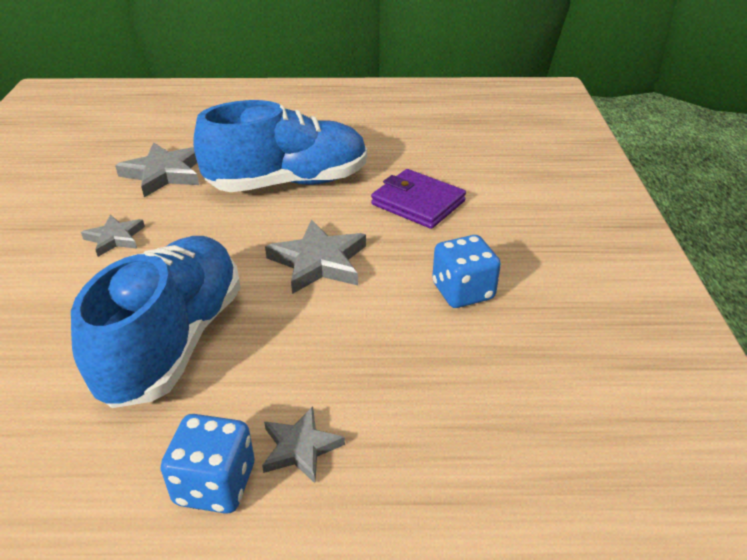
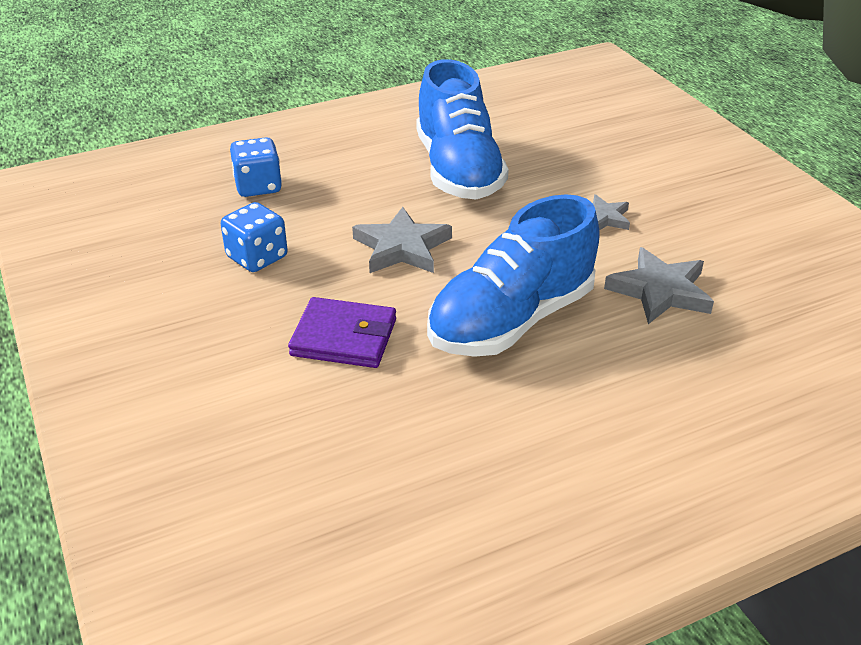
camera: 155 degrees right, 0 degrees up
(215, 484) = (361, 127): blue dice -> blue dice (258, 186)
(300, 448) = (326, 148): grey star -> none

